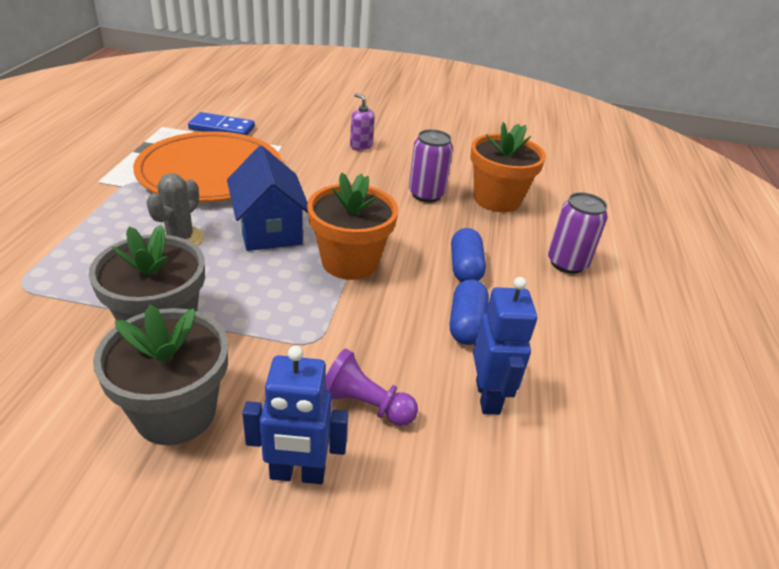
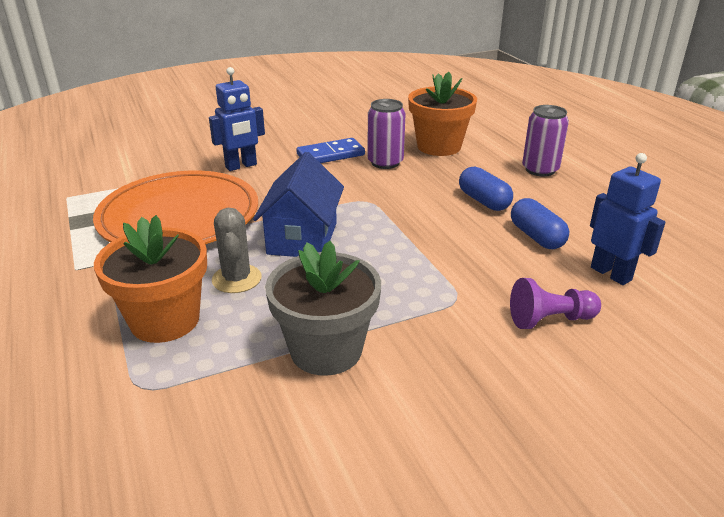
camera: 30 degrees left, 5 degrees down
(176, 413) = (434, 400): grey flower pot -> none
(222, 128) = (133, 177): blue domino -> blue domino (330, 155)
(269, 229) = (302, 238): blue house -> blue house turned 60 degrees clockwise
(297, 474) = (573, 386): blue robot -> blue robot (241, 166)
(350, 262) = (400, 233): orange flower pot -> orange flower pot (165, 320)
(361, 146) = (282, 146): purple soap dispenser -> none

